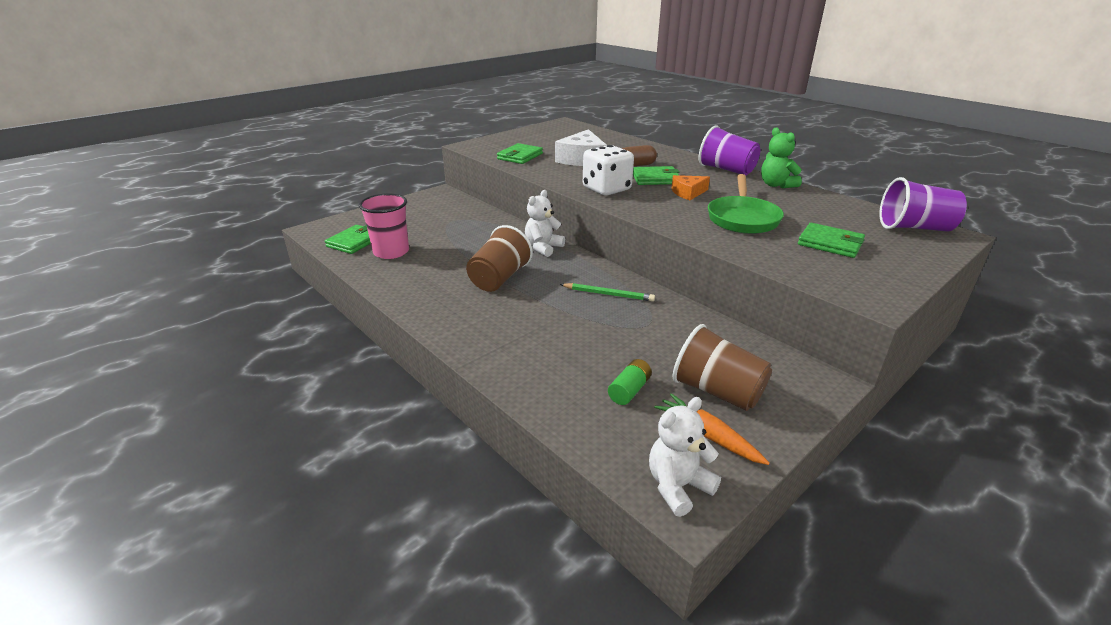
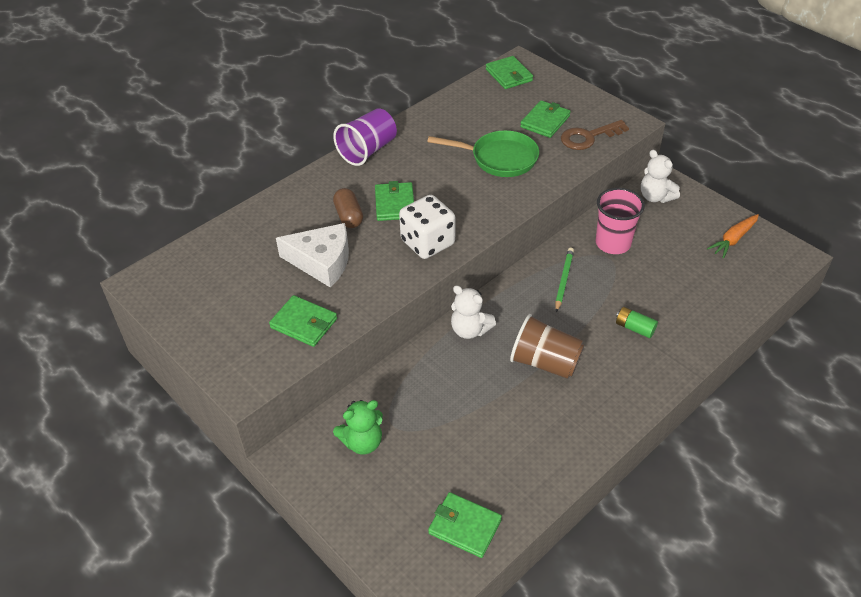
camera: 90 degrees left, 15 degrees up
(391, 252) = (491, 476): pink cup -> pink cup (613, 243)
(629, 390) = (699, 273): green battery -> green battery (634, 328)
(678, 486) = (781, 257): white teddy bear -> white teddy bear (655, 197)
(688, 193) = (437, 184): orange cheese -> none
(717, 391) = (686, 229): brown cup -> none
(776, 185) = (413, 125): green teddy bear -> green teddy bear (362, 442)
(815, 267) = (589, 137): none -> brown key
(914, 228) = (509, 75): purple cup -> green wallet

